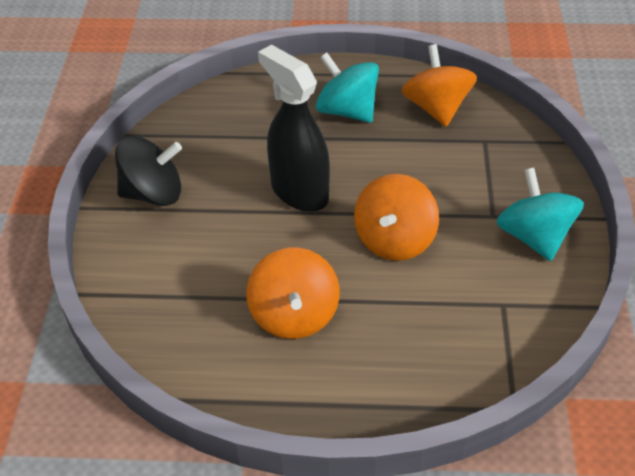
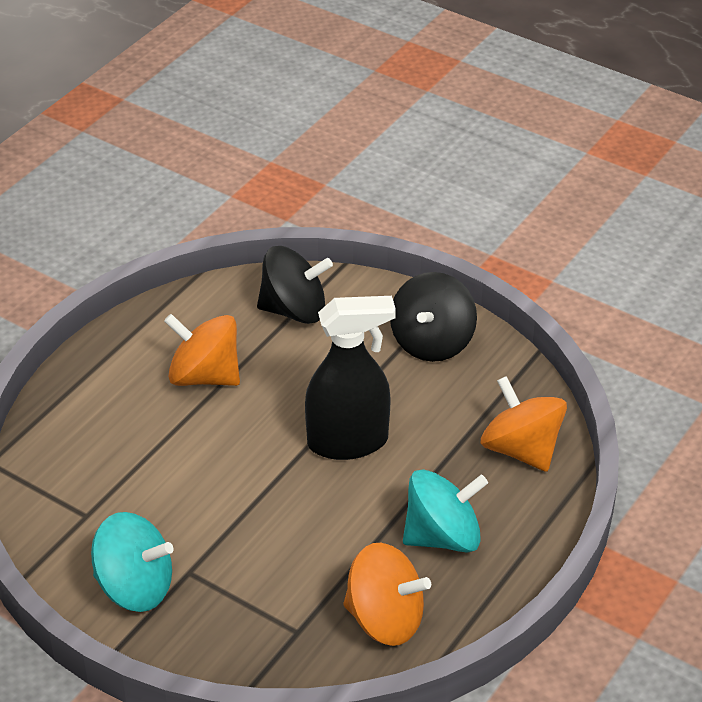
camera: 120 degrees right, 5 degrees down
(168, 297) = (294, 310): none -> black spinning top
(394, 240) = (226, 480): orange spinning top -> orange spinning top (521, 449)

